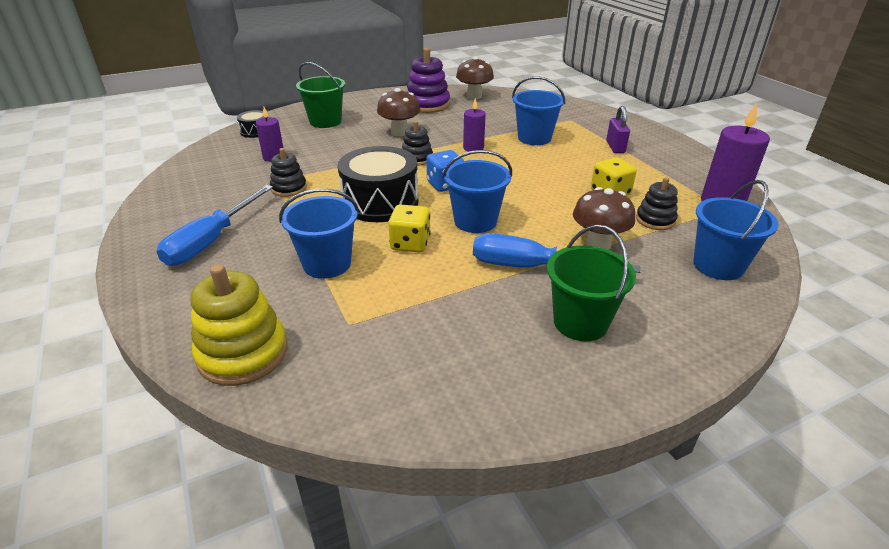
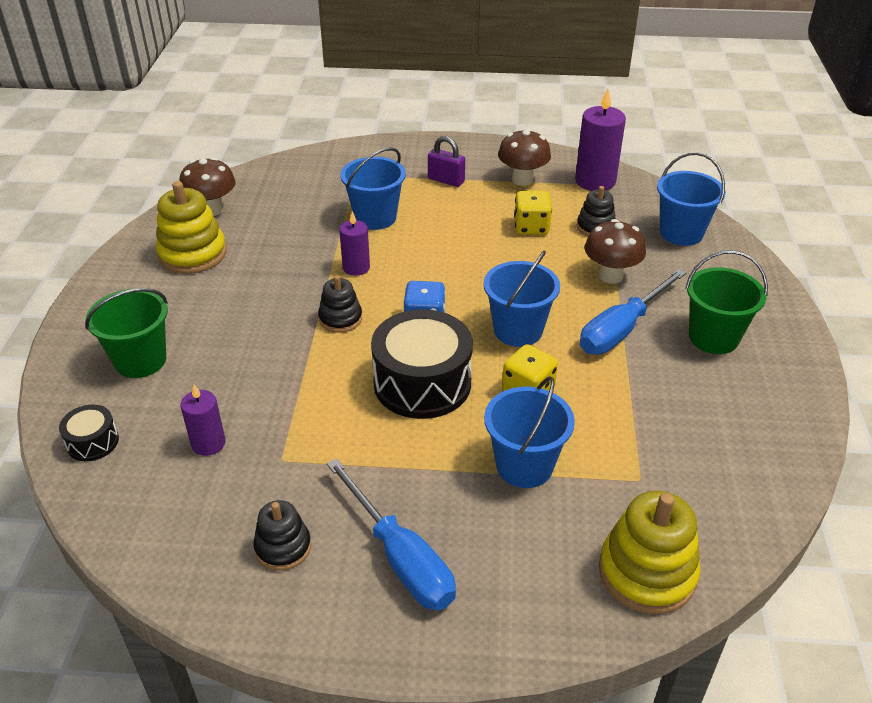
camera: 60 degrees left, 5 degrees up
(289, 188) = (319, 451): black stacking toy -> black stacking toy (283, 547)
(399, 132) = (252, 306): brown mushroom -> brown mushroom (522, 179)
(427, 105) = (192, 254): purple stacking toy -> yellow stacking toy

